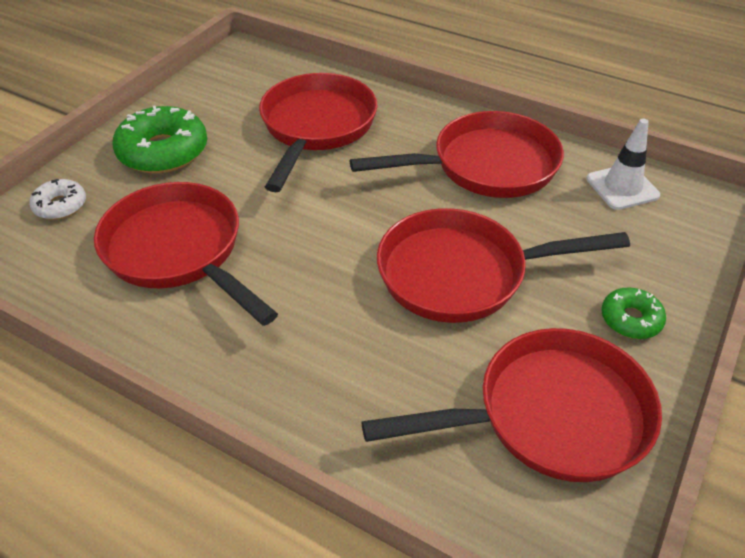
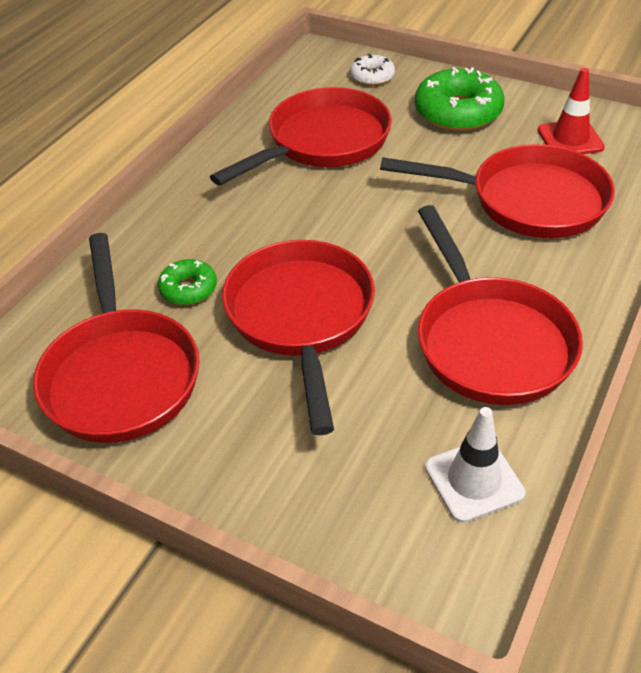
camera: 90 degrees right, 0 degrees up
(234, 95) = (570, 139): none -> red traffic cone
(630, 319) = (234, 454): green donut -> green donut (188, 289)

